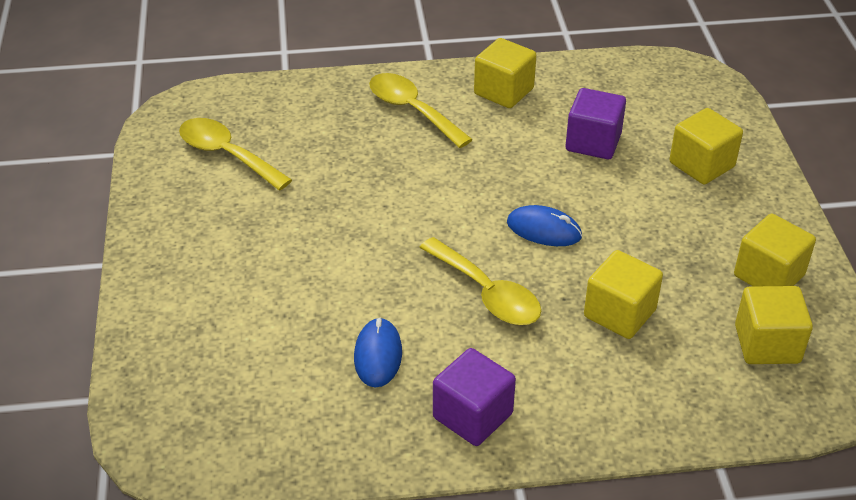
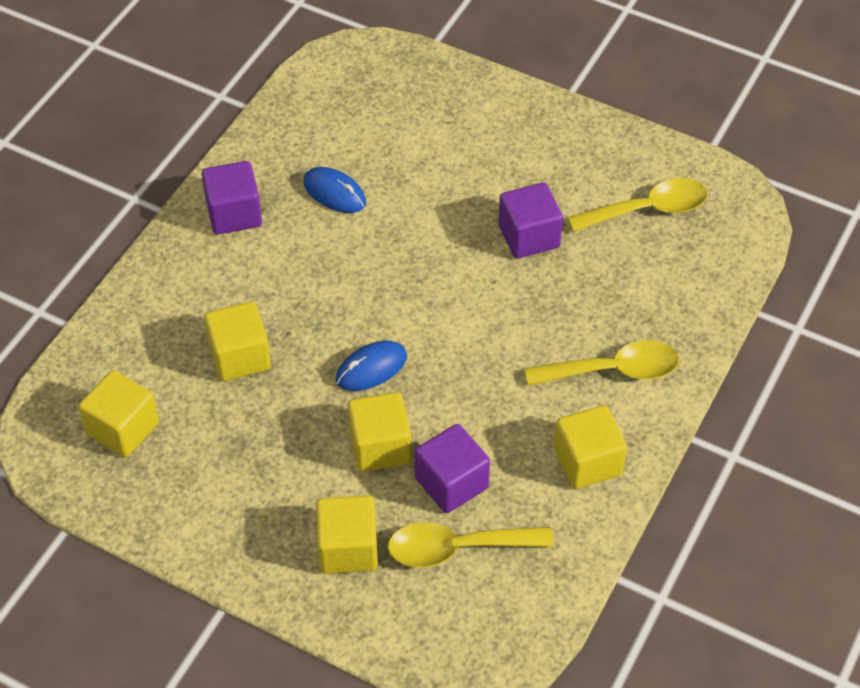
camera: 125 degrees right, 10 degrees up
(317, 206) = (529, 236): none -> purple cube
(487, 293) = (336, 288): yellow spoon -> yellow spoon (457, 548)
(769, 275) = (181, 488): yellow cube -> yellow cube (380, 447)

